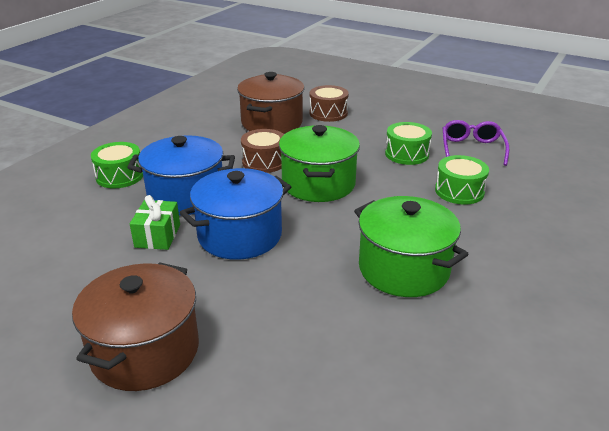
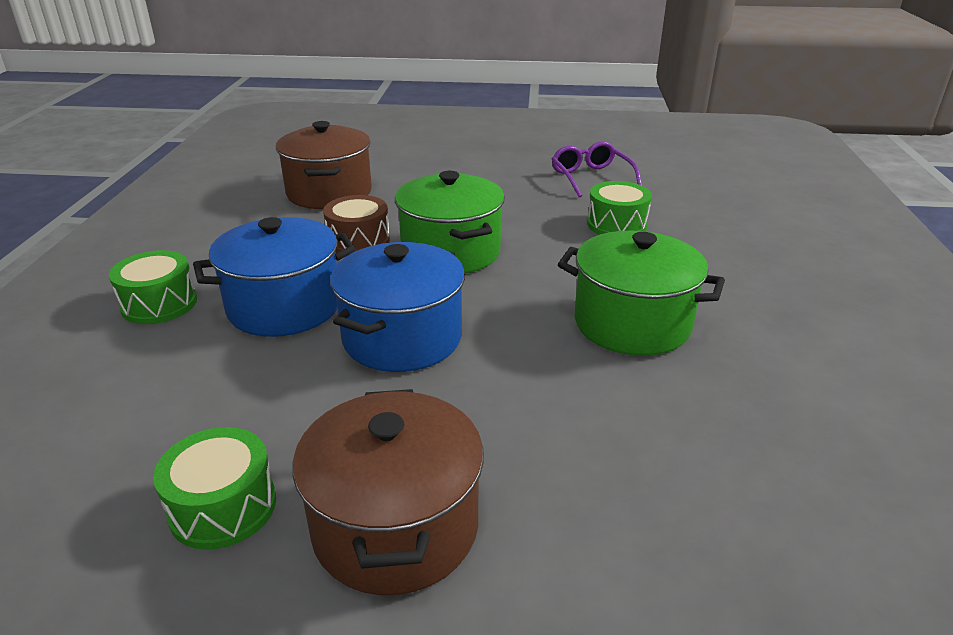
camera: 25 degrees left, 0 degrees up
(158, 236) = (285, 369): green gift -> none
(328, 113) = (393, 169): brown drum -> none
(406, 154) = (525, 197): green drum -> green drum (223, 507)

